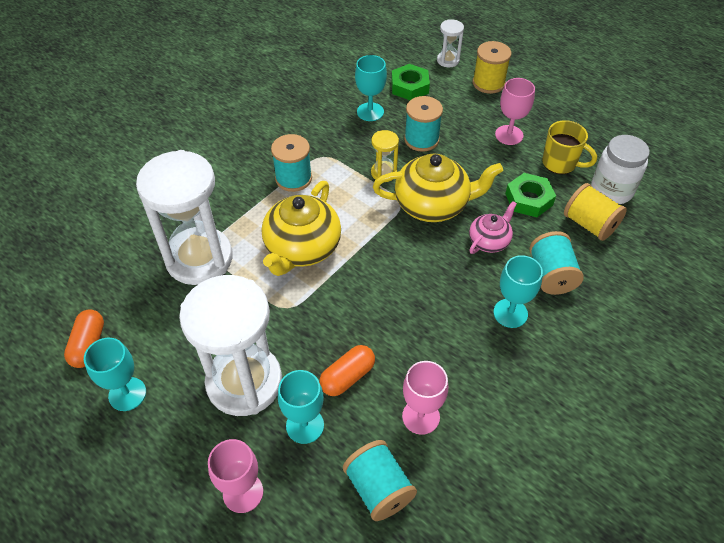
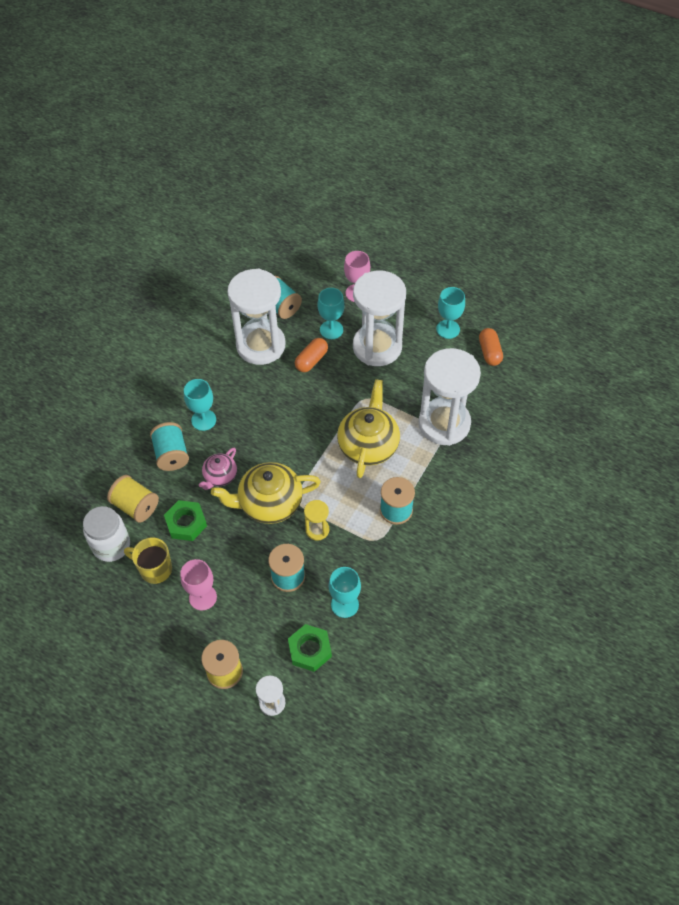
camera: 170 degrees right, 5 degrees up
(421, 416) = (261, 345): pink goblet -> white hourglass

